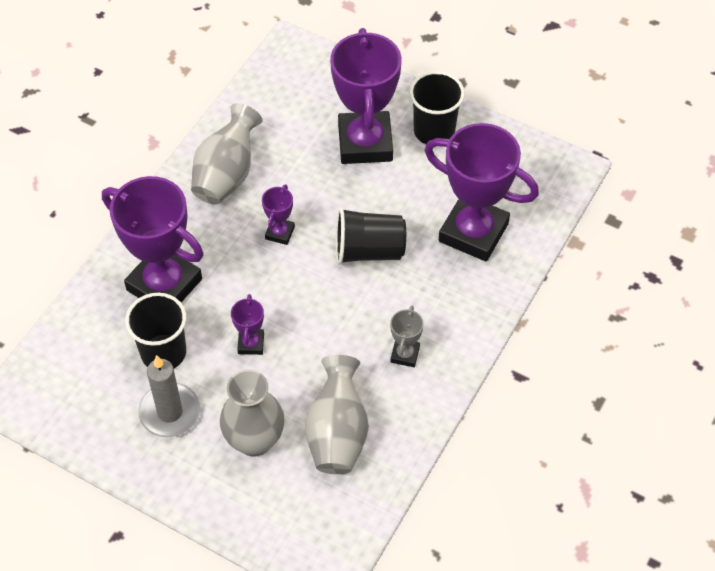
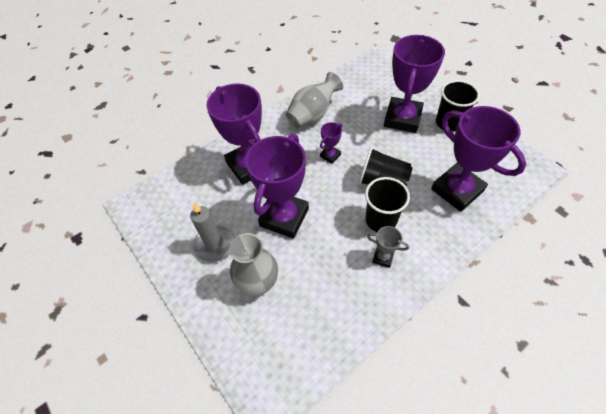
camera: 25 degrees right, 0 degrees up
(163, 353) = (229, 206): black cup -> black cup (381, 220)
(251, 343) = (284, 217): purple trophy -> purple trophy, size x2.27
(337, 433) = (315, 298): grey vase -> none
(405, 354) = (383, 257): grey trophy -> grey trophy turned 75 degrees clockwise

